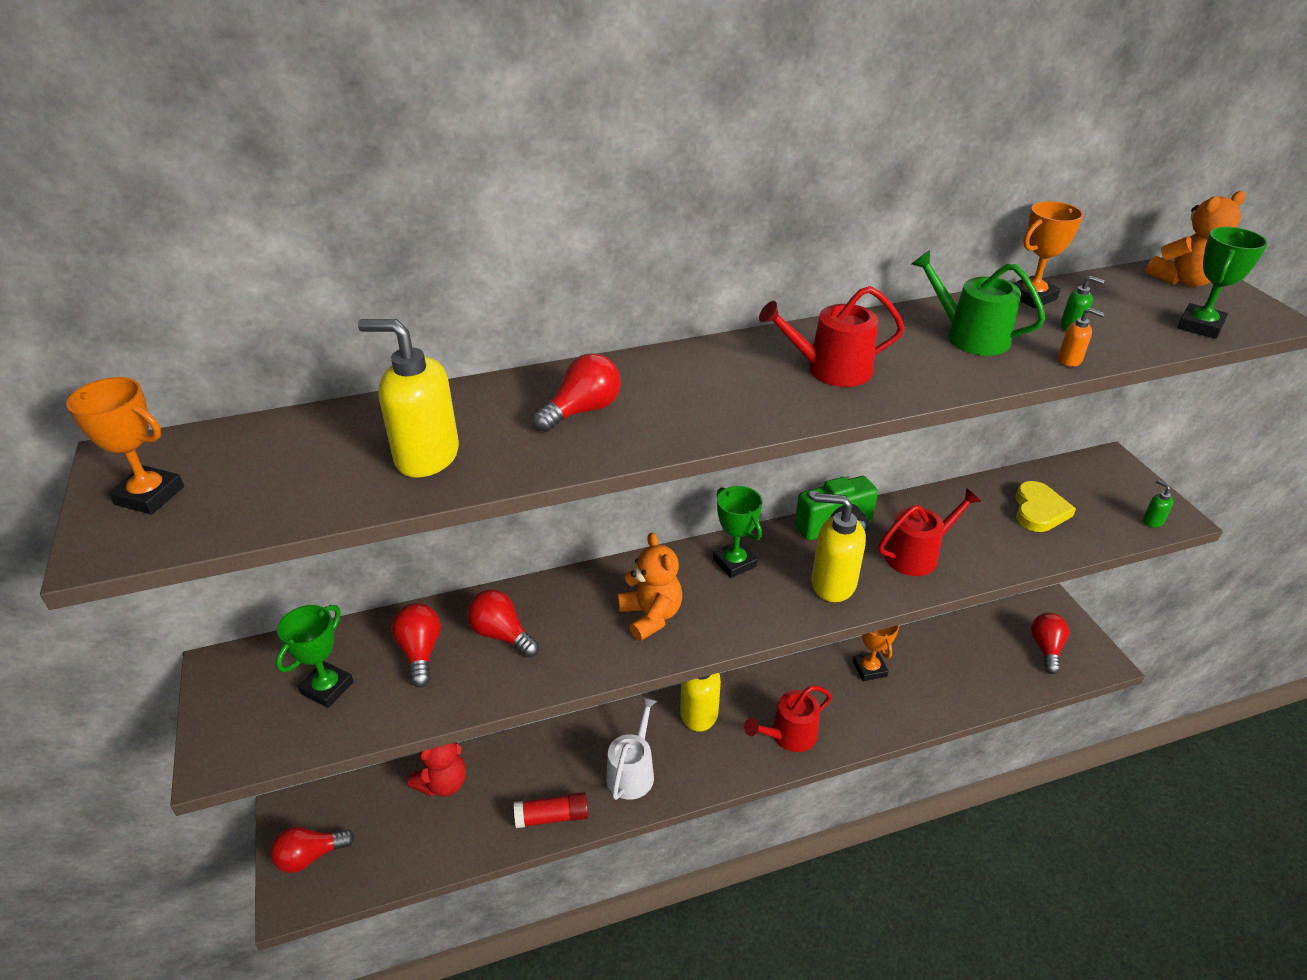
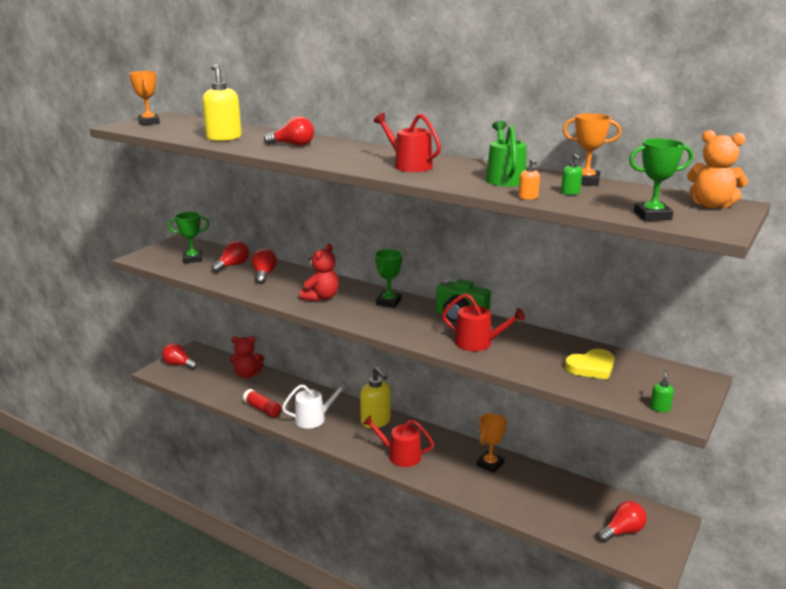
camera: 50 degrees right, 15 degrees down
(651, 616) = (321, 297): orange teddy bear -> red teddy bear
(832, 584) = (414, 329): yellow soap dispenser -> none

